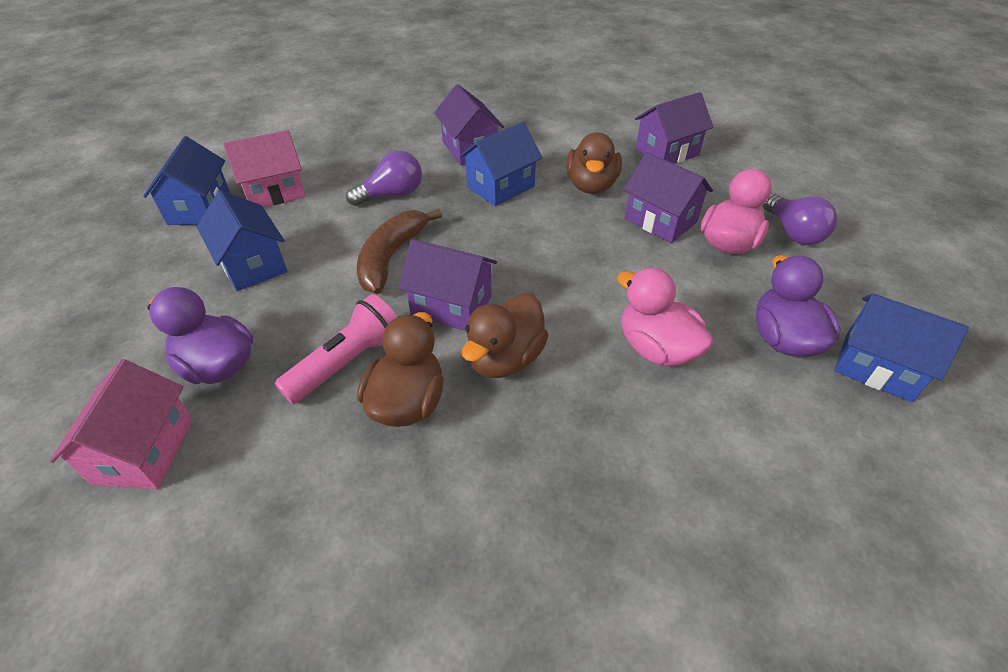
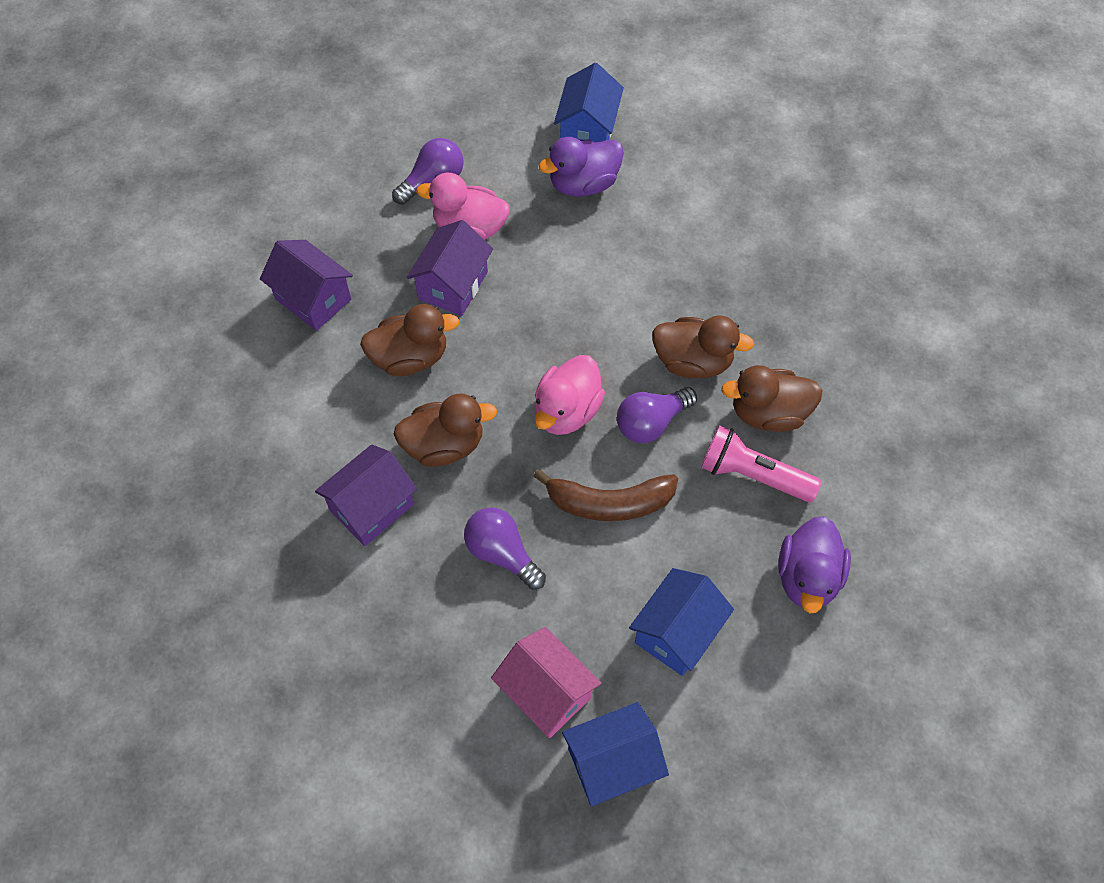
camera: 110 degrees left, 15 degrees up
(144, 451) = (904, 575): pink house -> none
(451, 305) = (651, 423): purple house -> purple light bulb
(500, 187) = (444, 445): blue house -> brown duck
(656, 348) = (632, 263): pink duck -> pink duck (567, 411)

